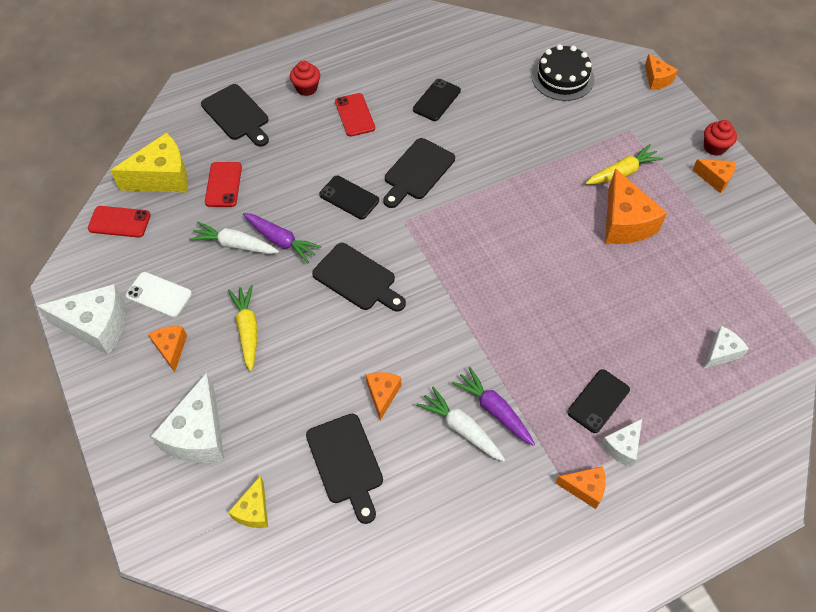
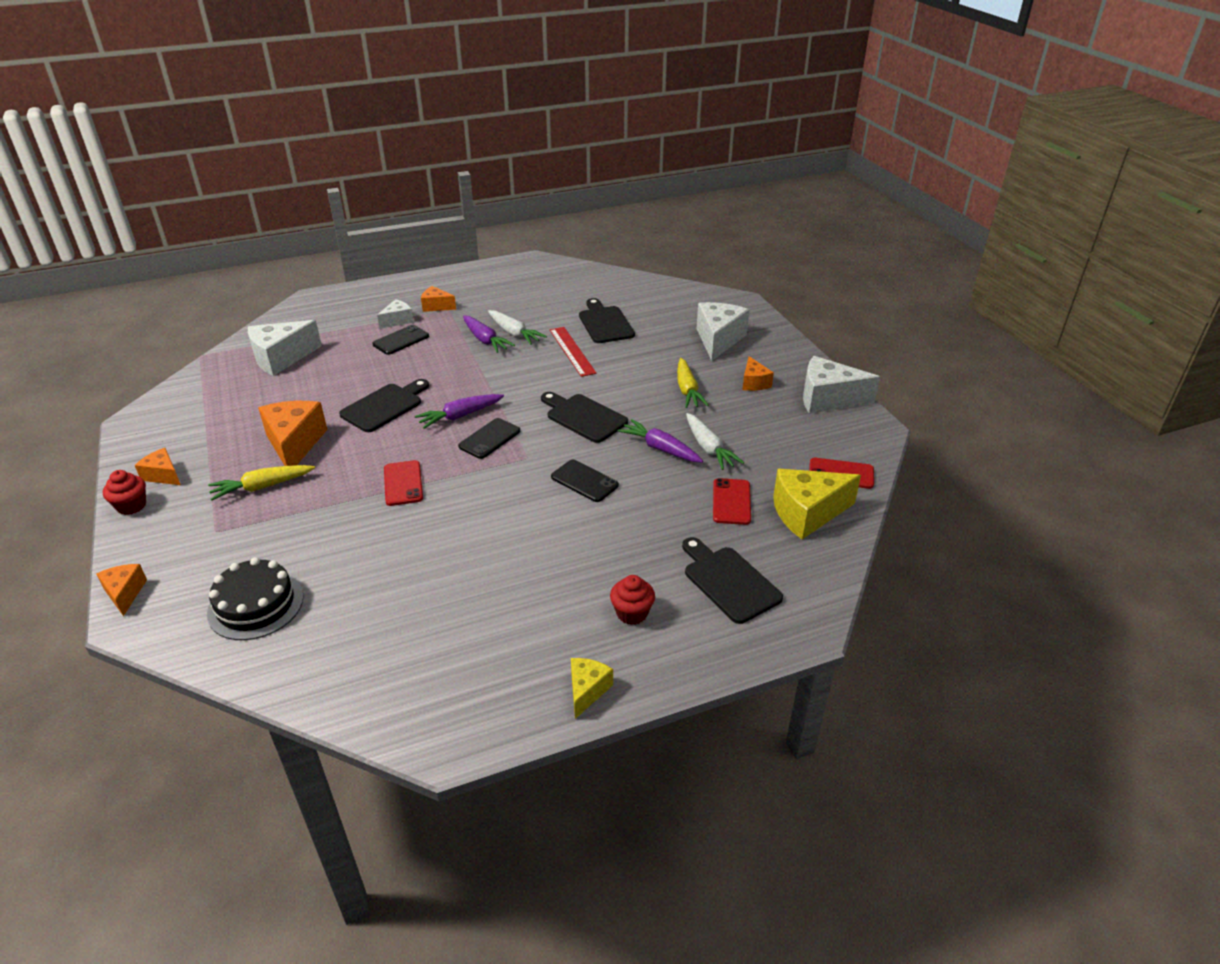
camera: 175 degrees left, 20 degrees down
(159, 294) = (777, 416): white phone -> none
(235, 245) = (709, 448): white carrot -> white carrot turned 45 degrees clockwise
(254, 510) = (671, 308): yellow cheese -> yellow cheese (587, 690)
(355, 115) = (566, 571): red phone -> red phone (403, 483)
(382, 394) = (572, 351): orange cheese -> red ruler
(417, 172) = (500, 501): black cutting board -> black cutting board (384, 406)
(436, 100) = (449, 584): black phone -> black phone (489, 439)
(482, 271) = (460, 416): none -> purple carrot
(721, 352) = (281, 358): white cheese -> white cheese, size x1.82

